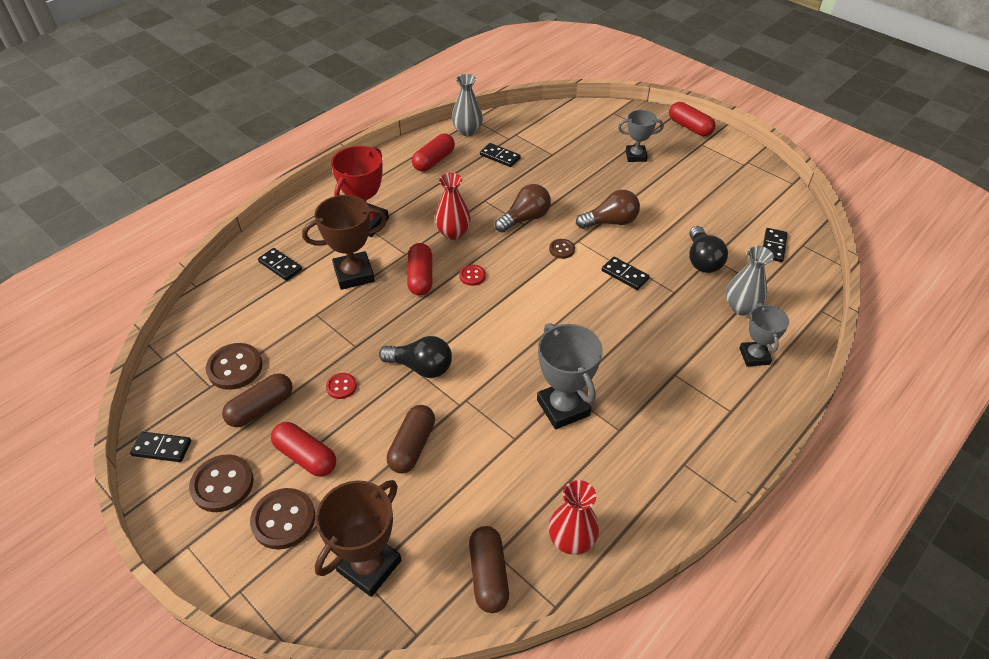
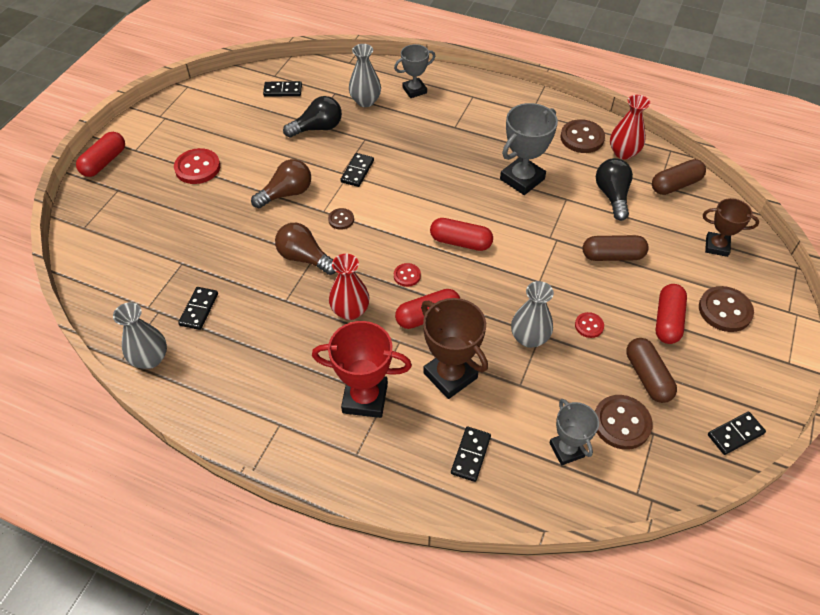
camera: 110 degrees left, 5 degrees up
(162, 448) = (735, 434): black domino -> black domino turned 75 degrees clockwise
(222, 484) = (730, 366): brown button -> brown button (582, 138)
(261, 408) = (647, 376): brown capsule -> brown capsule turned 45 degrees clockwise
(356, 337) = (529, 338): none -> grey vase
(369, 566) = (716, 246): brown trophy -> brown trophy, size x0.64
(421, 367) = (535, 277): black light bulb -> black light bulb (612, 196)
(434, 161) = (224, 373): red capsule -> red capsule (460, 242)
(610, 222) = (287, 193): brown light bulb -> brown light bulb turned 90 degrees clockwise
(636, 156) = (169, 194): grey trophy -> grey trophy (566, 450)
(665, 175) = (197, 168): none -> red button

